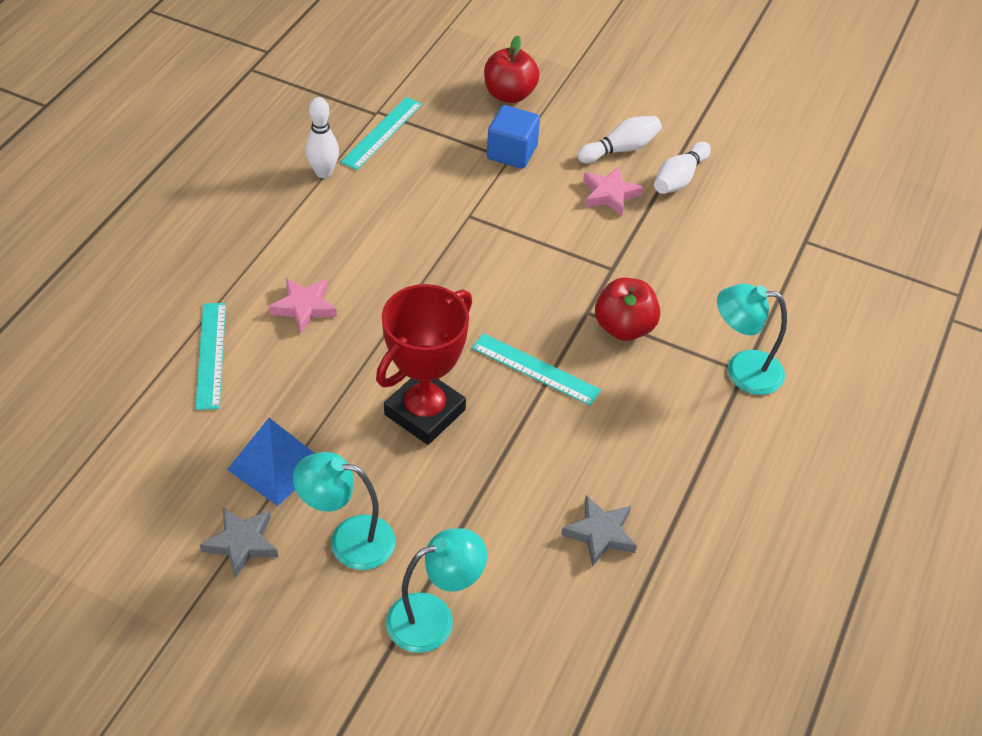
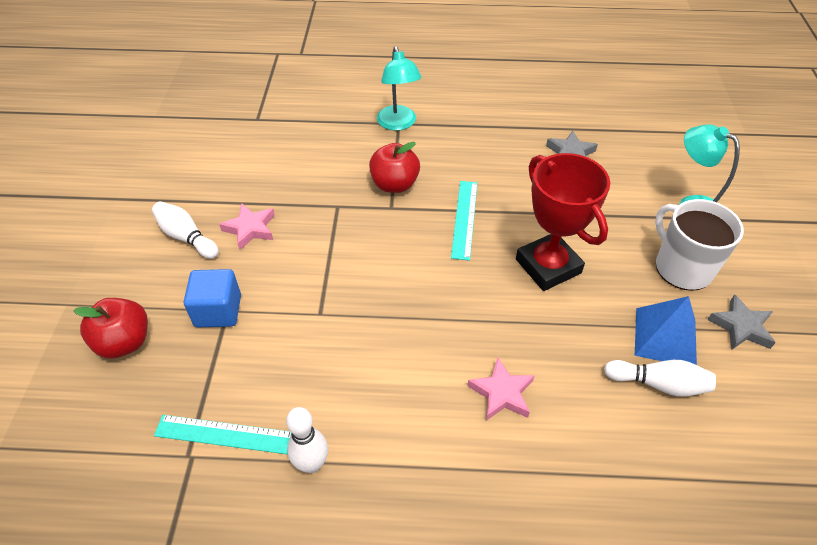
camera: 110 degrees left, 0 degrees up
(211, 355) = (604, 443): turquoise ruler -> none
(348, 540) = (682, 267): turquoise lamp -> white mug
(425, 412) = (548, 266): red trophy -> red trophy turned 45 degrees clockwise
(679, 178) = (213, 193): white bowling pin -> white bowling pin (658, 384)

